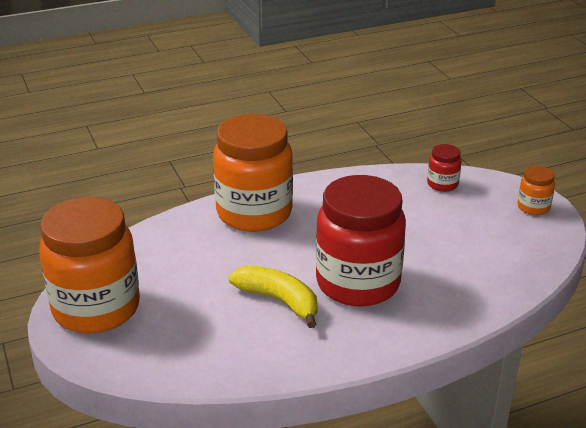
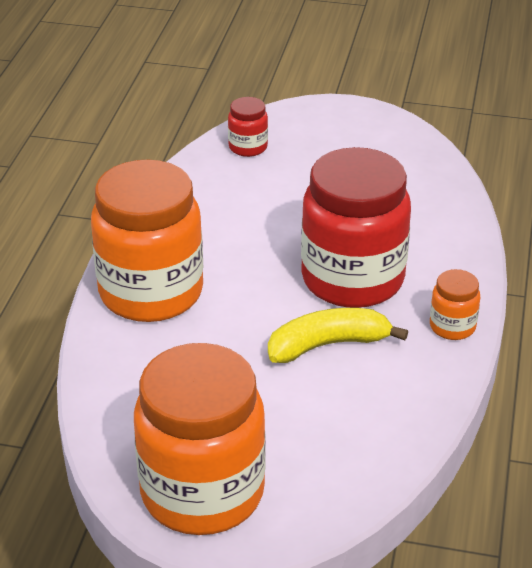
camera: 55 degrees left, 5 degrees up
(533, 207) = (346, 118): orange jar -> orange jar (452, 327)

